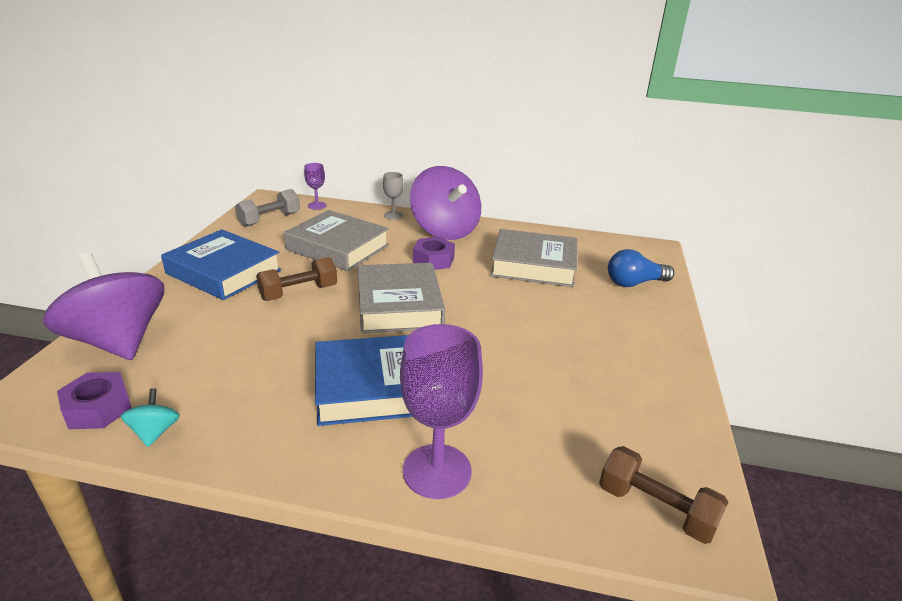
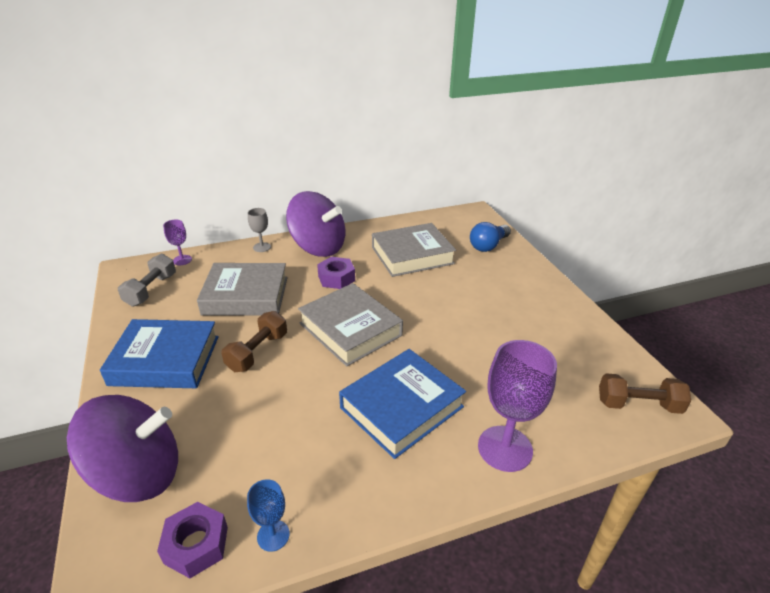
camera: 30 degrees left, 5 degrees up
(118, 341) = (138, 474): purple spinning top -> purple spinning top turned 150 degrees clockwise
(155, 432) = (273, 535): turquoise spinning top -> blue goblet

